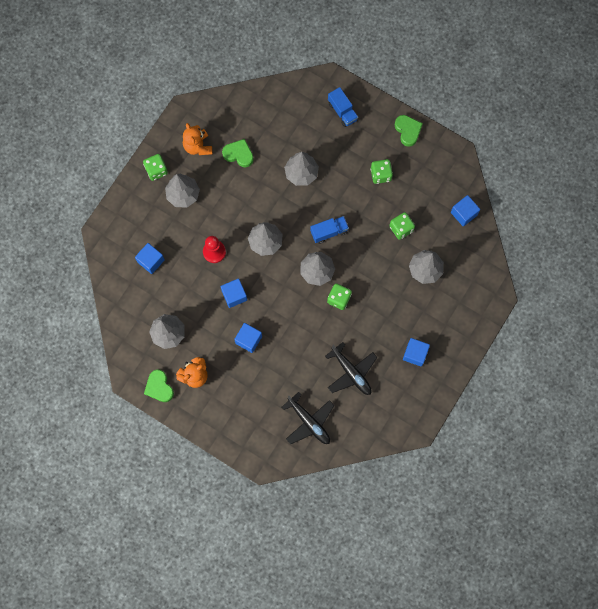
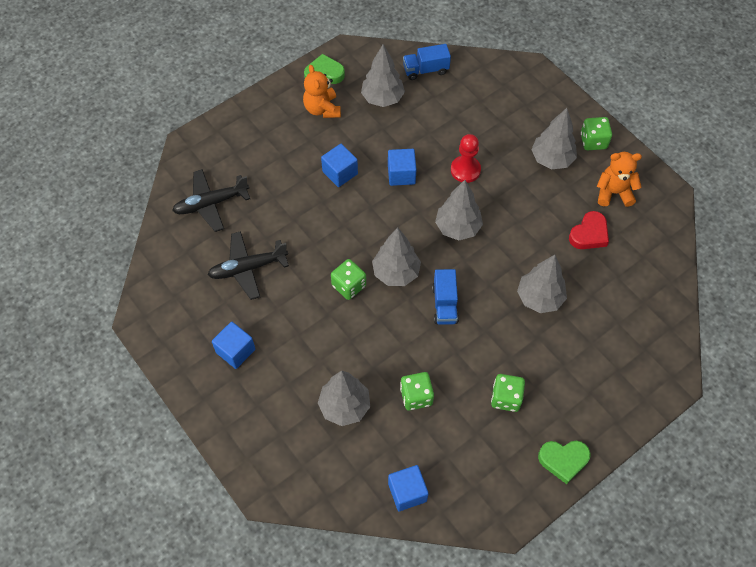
camera: 110 degrees right, 15 degrees down
(151, 261) = (477, 105): blue cube -> none
(238, 154) = (589, 234): green heart -> red heart
(342, 111) = (619, 380): blue truck -> blue truck (425, 70)

